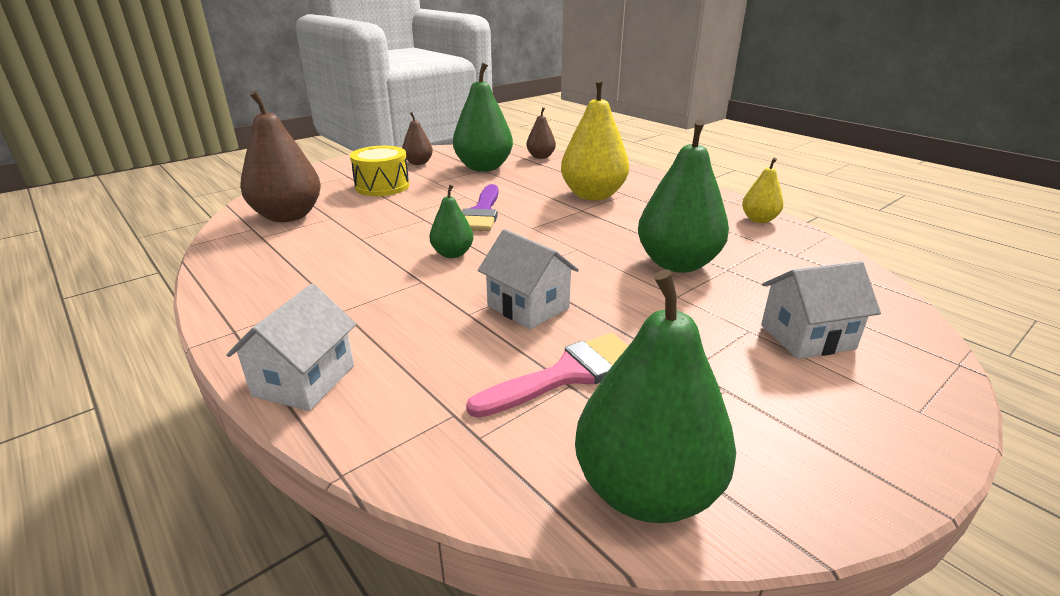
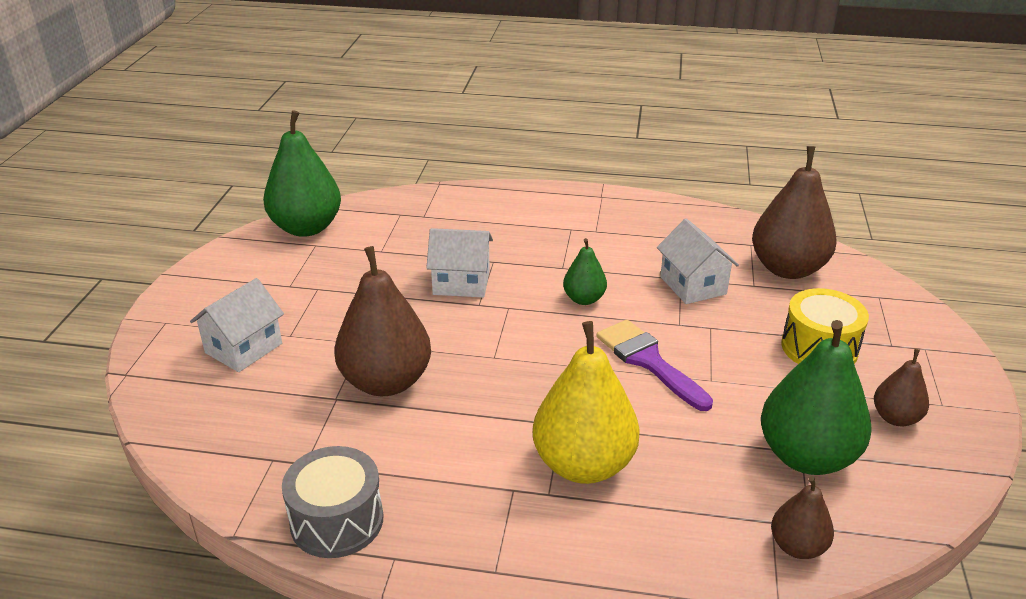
camera: 140 degrees right, 5 degrees up
(304, 380) = (516, 197): white house -> white house (693, 285)
(567, 374) = (387, 255): pink brush -> none
(677, 264) = (386, 382): green pear -> brown pear
(759, 219) = (337, 520): yellow pear -> grey drum

